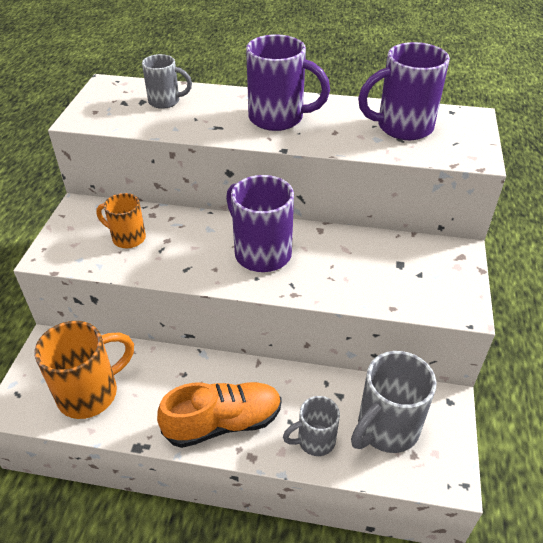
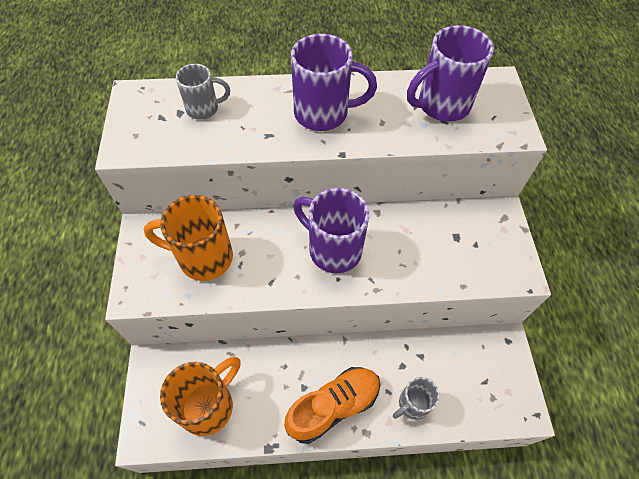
camera: 15 degrees left, 15 degrees up
(127, 238) = (203, 258): orange mug -> orange mug, size x1.68
(386, 428) = (465, 378): grey mug -> none

